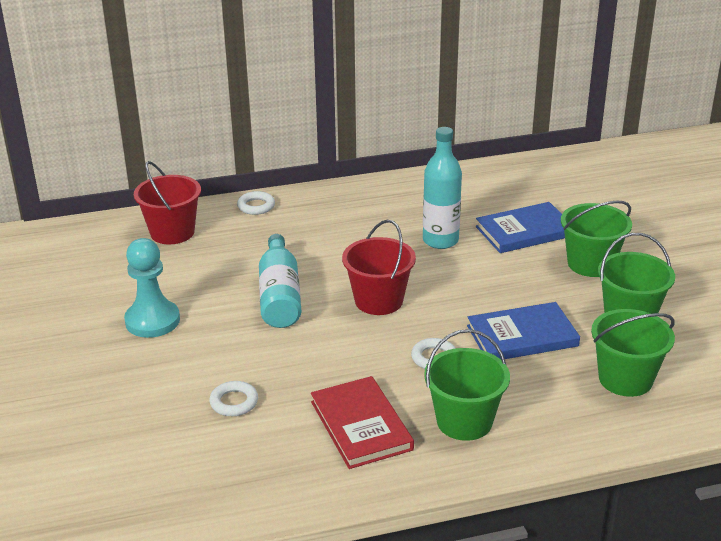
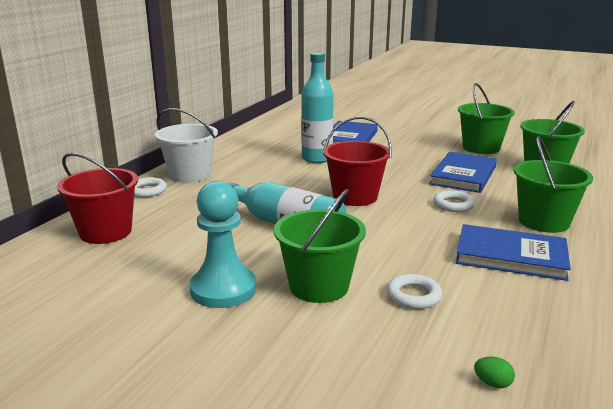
camera: 50 degrees left, 10 degrees down
(155, 476) = (492, 383): none -> green egg
(312, 204) = (190, 175): none -> white bucket
(361, 425) = (511, 256): red book -> blue book
(590, 264) = (412, 138): green bucket -> green bucket (319, 286)

